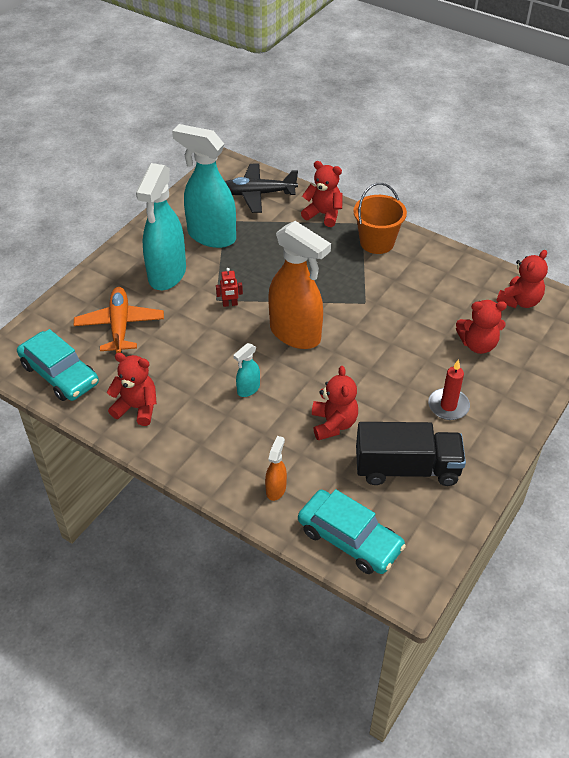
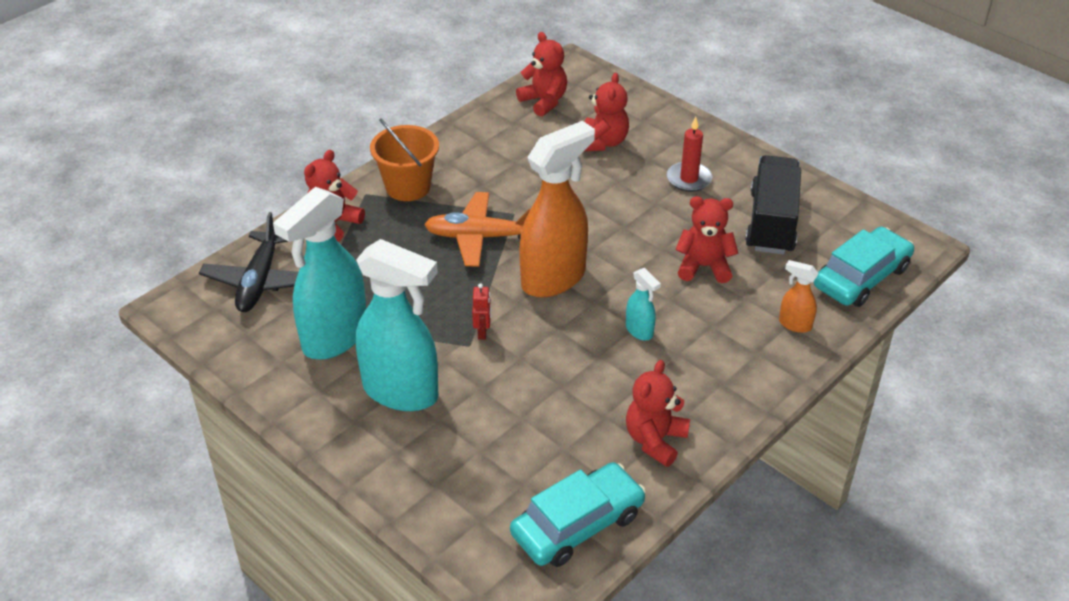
camera: 80 degrees left, 5 degrees down
(120, 326) = (495, 451): orange plane -> orange plane (479, 237)

